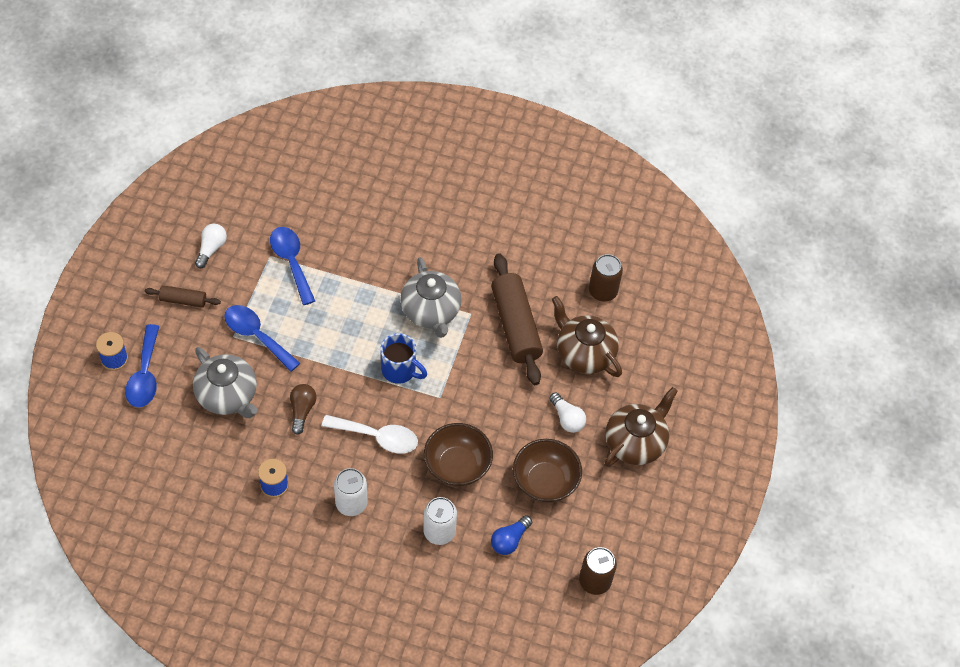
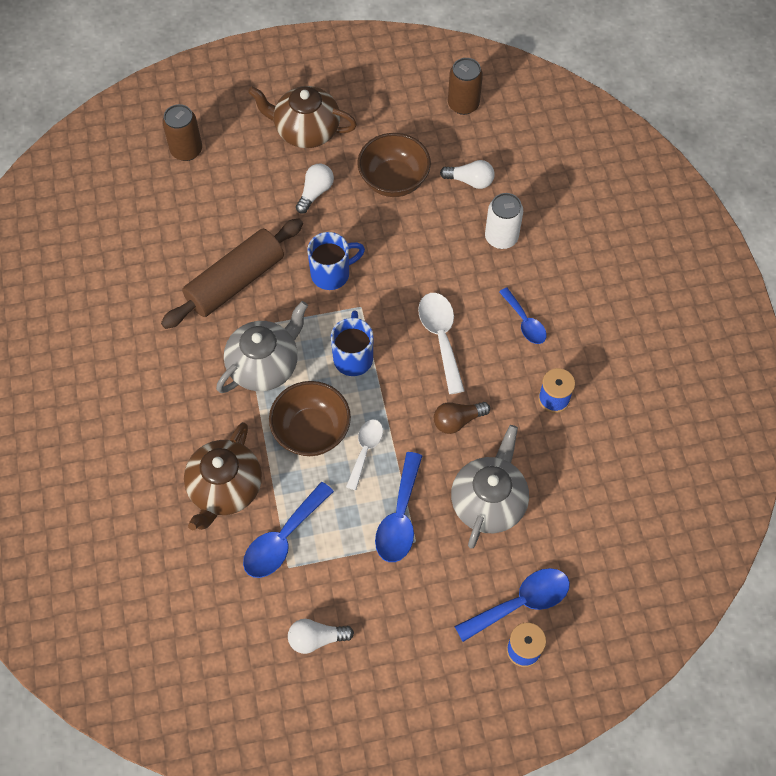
camera: 115 degrees left, 5 degrees up
(183, 300) = (403, 624): brown rolling pin -> none
(320, 341) = (365, 450): none -> white spoon
(351, 503) = (525, 322): white can -> blue spoon
(457, 466) = (425, 255): brown bowl -> brown bowl (311, 431)
(482, 392) = (332, 274): none -> blue mug
(509, 540) = (470, 181): blue light bulb -> white light bulb
(584, 353) = (232, 210): brown teapot -> brown teapot (225, 489)
(603, 291) = (147, 226): brown can -> brown can (186, 150)

